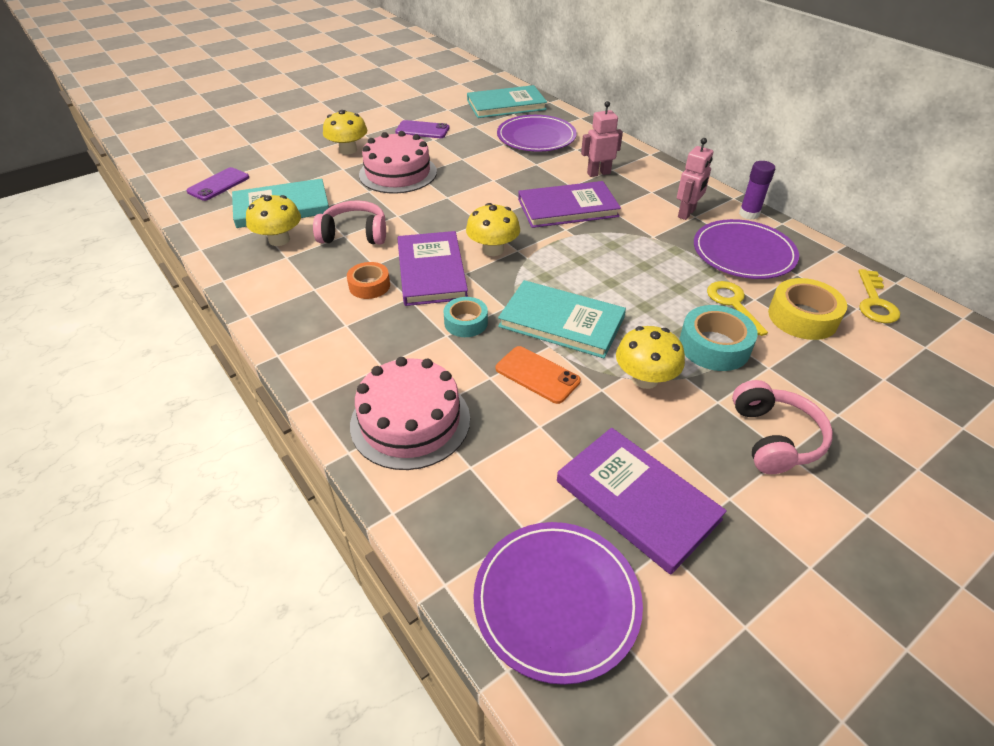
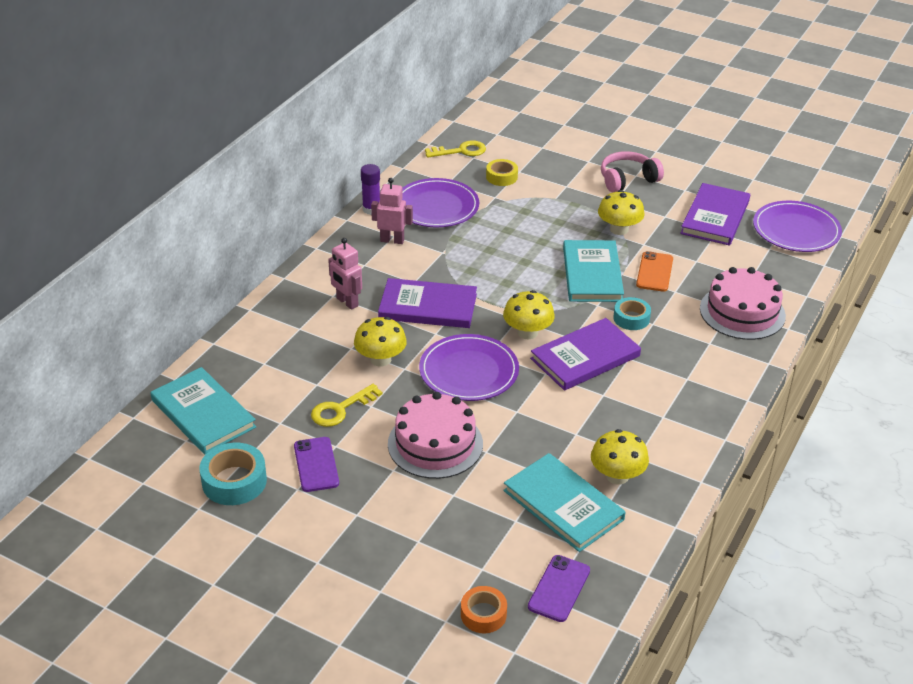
camera: 115 degrees left, 5 degrees down
(218, 184) = (559, 588): purple phone -> purple phone turned 75 degrees counterclockwise
(348, 150) = (407, 510): yellow mushroom -> yellow mushroom (380, 359)
(354, 234) = (569, 427): pink headphones -> none
(369, 286) = (632, 385): orange tape -> orange tape (483, 614)
(536, 137) = (285, 364): purple plate -> purple plate (469, 371)
(567, 208) = (428, 307): purple book -> purple book turned 45 degrees counterclockwise
(714, 346) = (563, 207): turquoise tape -> turquoise tape (234, 481)
(732, 305) = (509, 205): yellow key -> yellow key (340, 409)
(802, 317) = (501, 177): yellow tape -> yellow tape, size x0.65

